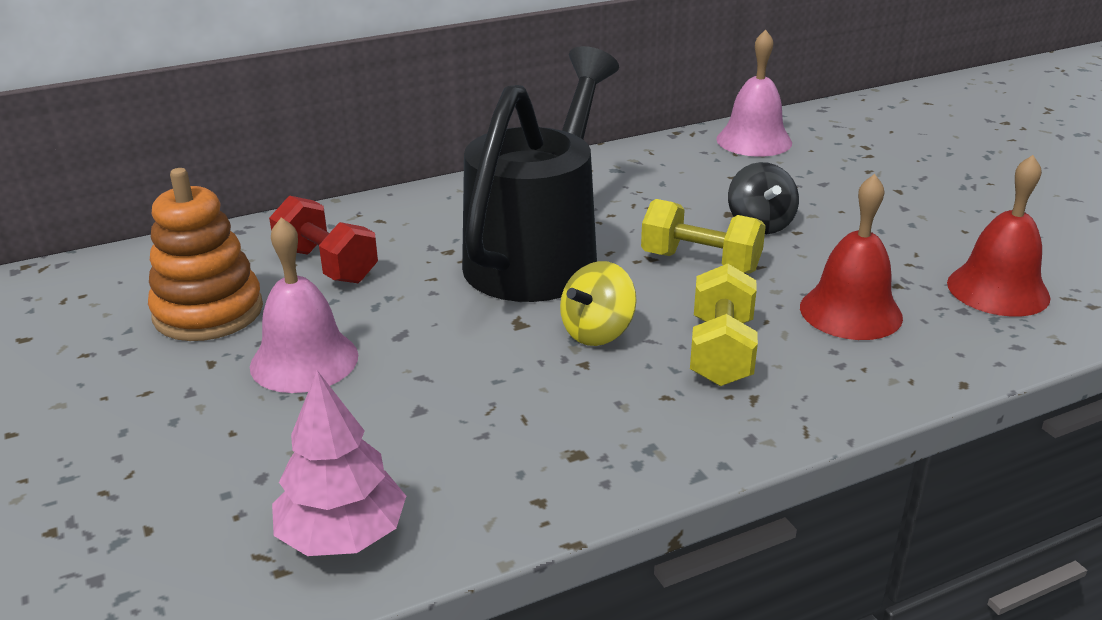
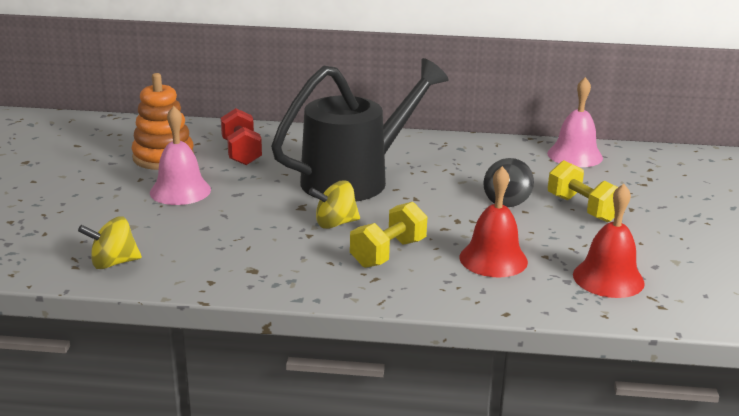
camera: 30 degrees right, 5 degrees down
(342, 535) = (113, 263): pink tree -> yellow spinning top
(700, 262) = (440, 209): yellow dumbbell -> yellow dumbbell (582, 208)

